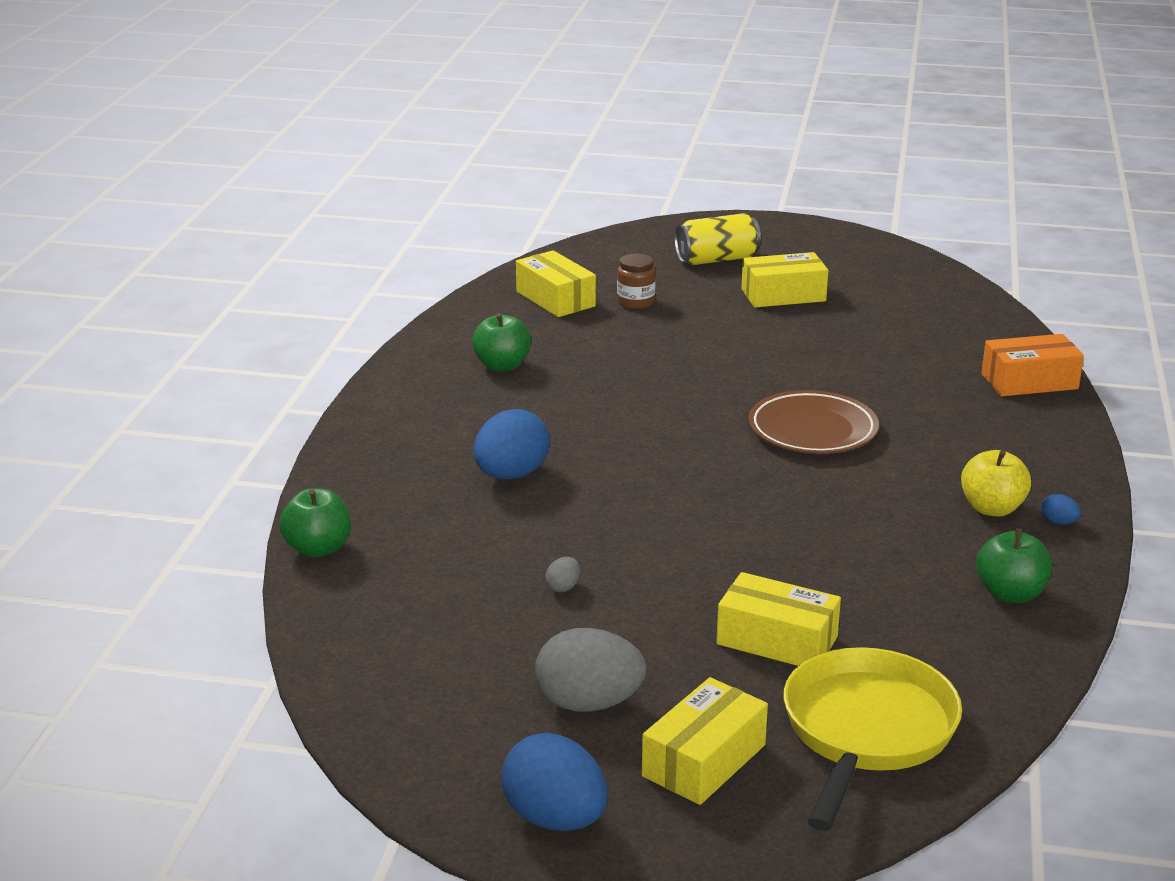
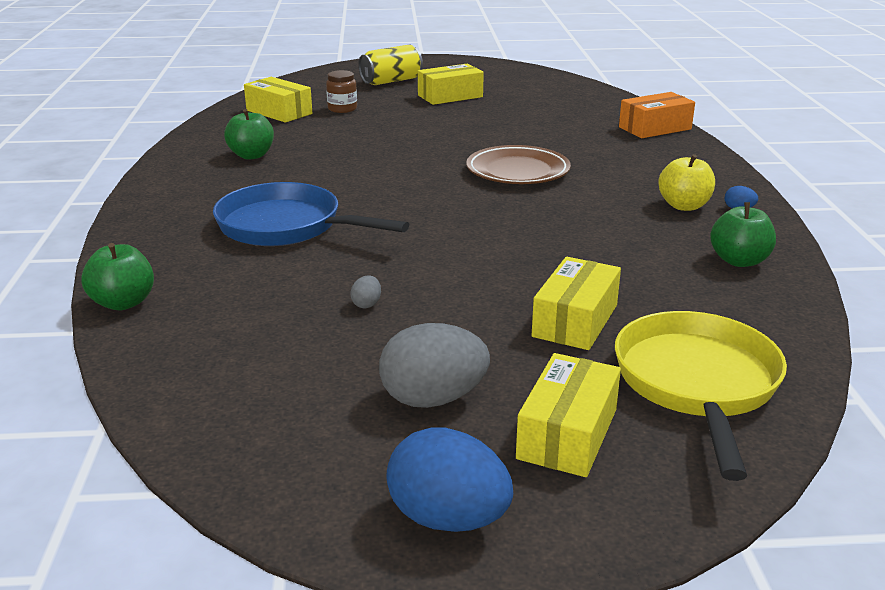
camera: 15 degrees left, 0 degrees up
(511, 475) = (286, 226): blue egg -> blue pan
(777, 640) = (575, 321): yellow box -> yellow box turned 75 degrees counterclockwise

